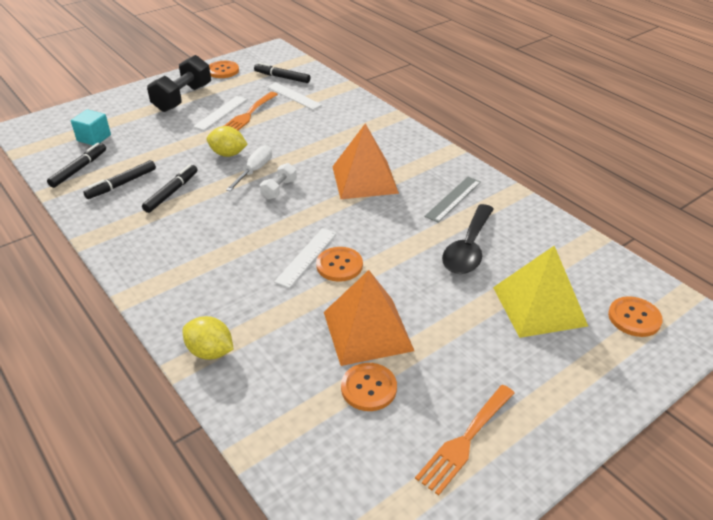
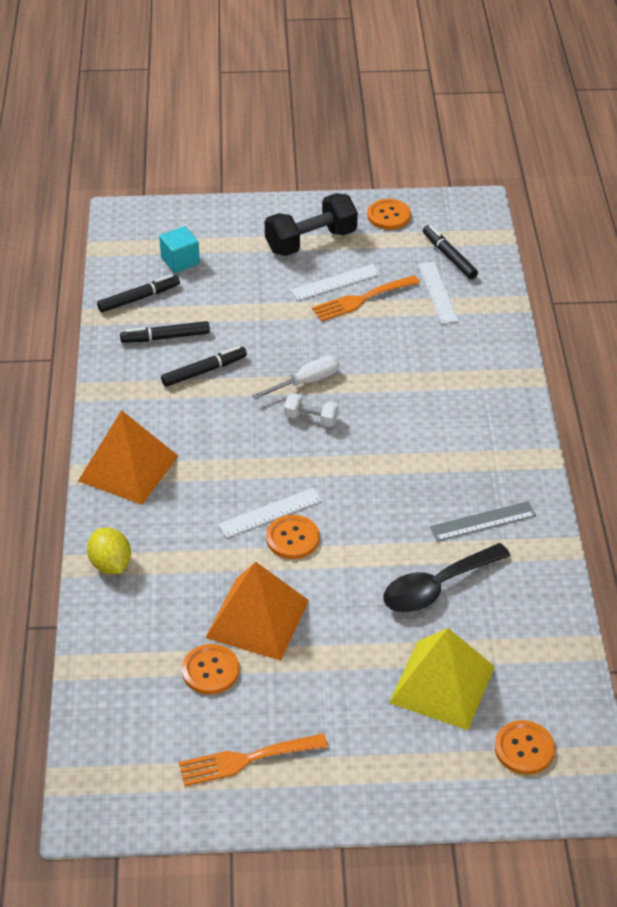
camera: 35 degrees right, 5 degrees up
(228, 154) = (297, 346): yellow lemon -> none
(279, 189) = (311, 419): white dumbbell -> white dumbbell turned 45 degrees clockwise
(364, 179) = (410, 449): orange pyramid -> orange pyramid (128, 468)

